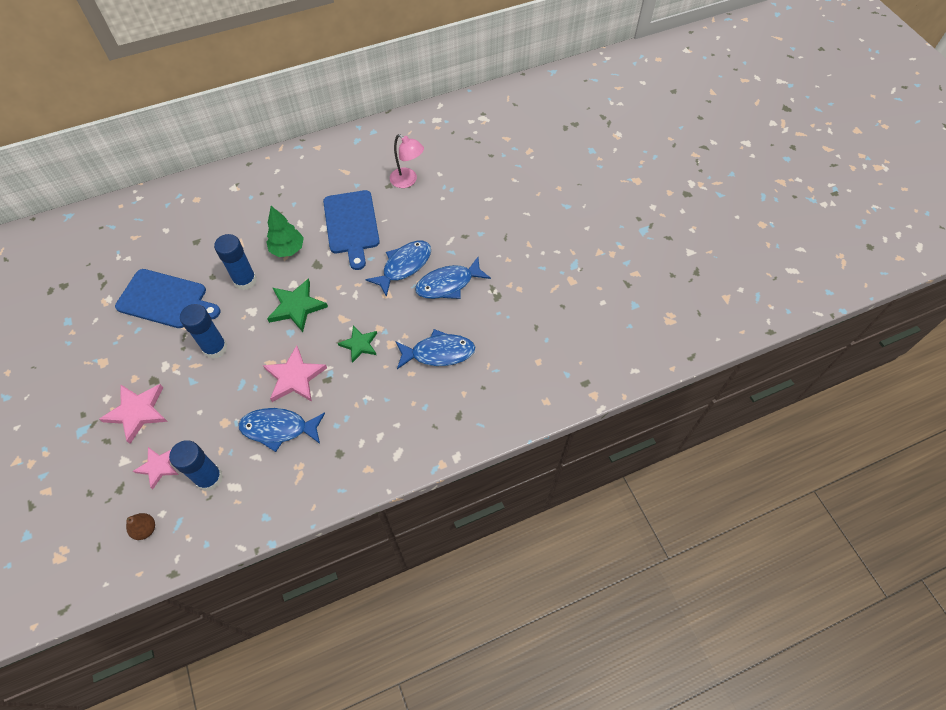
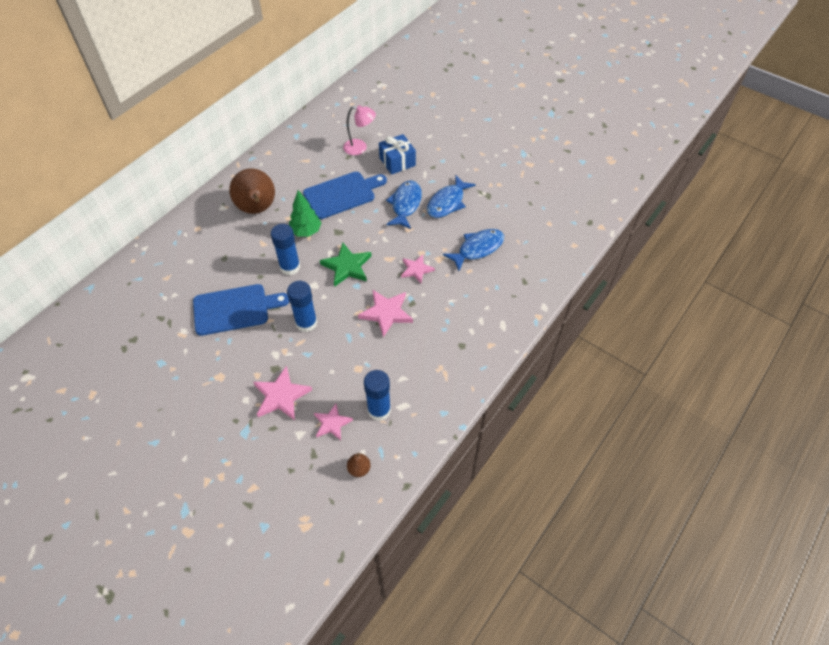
camera: 30 degrees left, 5 degrees down
(262, 204) = (257, 209): none -> brown pear
(278, 429) = (403, 352): blue fish -> none
(351, 225) = (342, 194): blue cutting board -> blue cutting board turned 75 degrees counterclockwise
(359, 344) = (416, 270): green star -> pink star
(433, 213) = (397, 161): none -> blue gift

